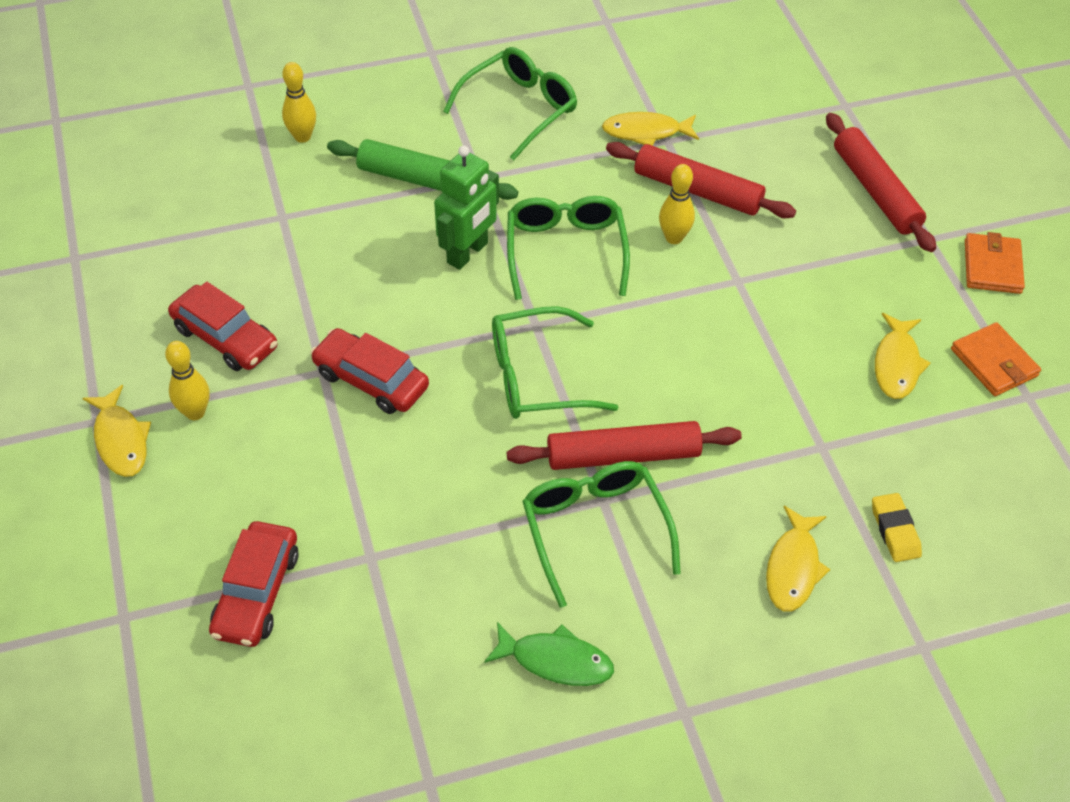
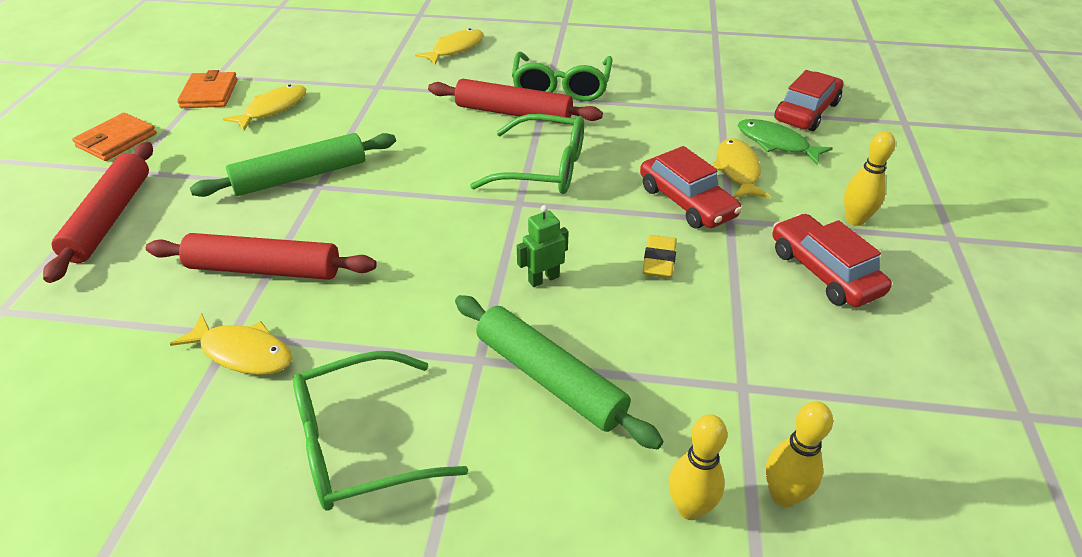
camera: 155 degrees left, 10 degrees down
(121, 440) = (925, 218): yellow fish -> yellow fish (737, 170)
(468, 253) = (543, 279): green robot -> green robot, size x0.58
(555, 661) = (622, 49): green fish -> green fish (776, 143)
(565, 251) = (445, 252): green glasses -> none
(674, 238) = (334, 233): yellow bowling pin -> yellow bowling pin (783, 495)
(697, 190) = (264, 269): red rolling pin -> red rolling pin turned 45 degrees counterclockwise
(766, 285) = (301, 176): none -> green rolling pin
(895, 530) = (380, 48): yellow eraser -> yellow eraser (659, 260)

